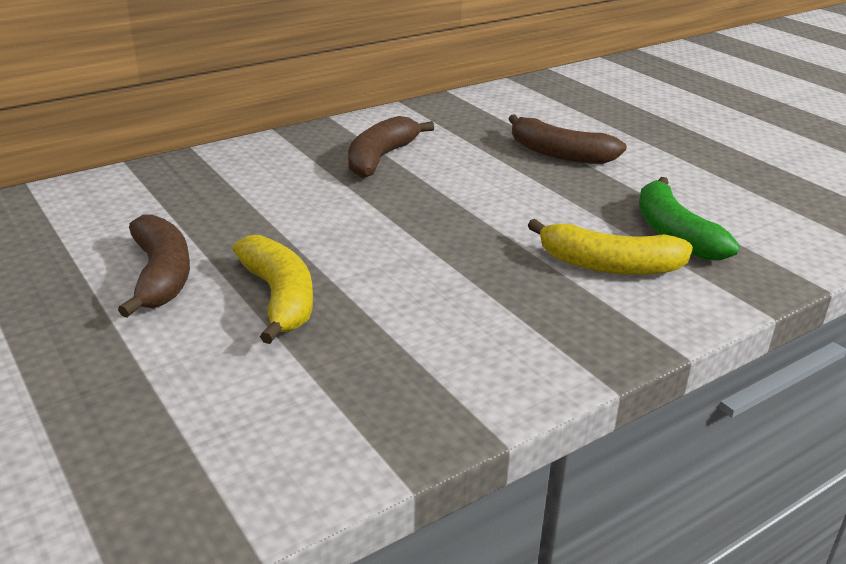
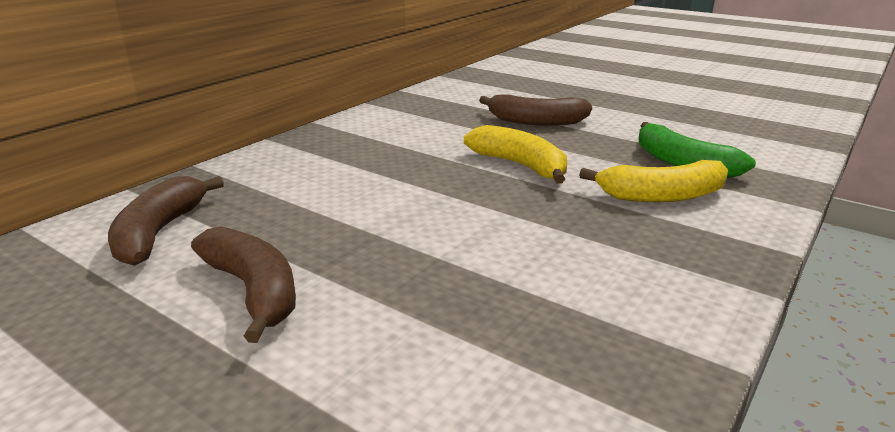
camera: 20 degrees left, 5 degrees down
(279, 298) = (401, 285): yellow banana -> yellow banana (520, 165)
(380, 158) = (390, 147): brown banana -> brown banana (159, 232)

